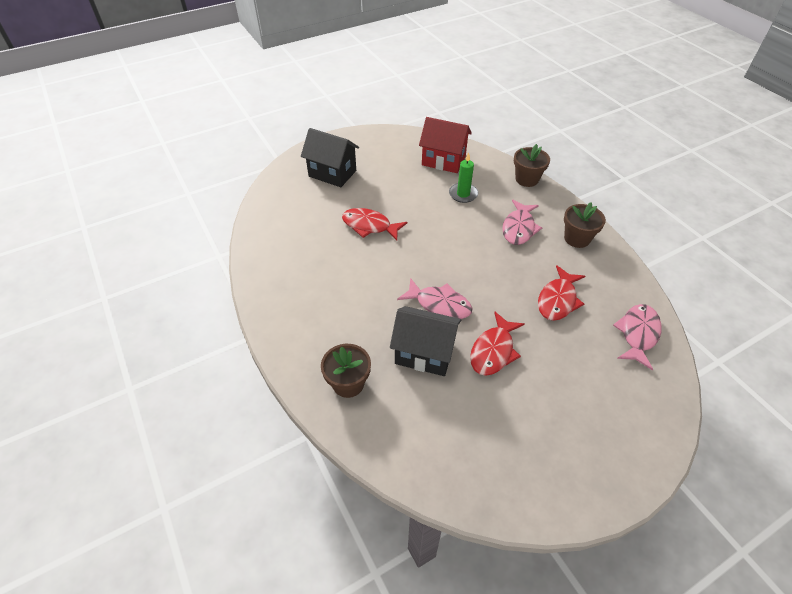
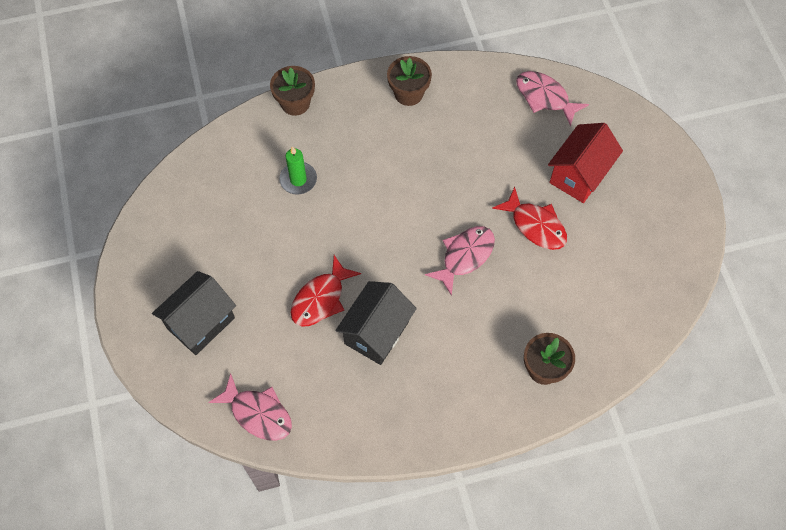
camera: 75 degrees left, 15 degrees up
(424, 353) = (524, 288): black house -> black house (376, 332)
(443, 161) = (225, 181): red house -> red house (579, 175)
(519, 228) = (375, 142): pink fish -> pink fish (258, 413)
(558, 300) = (487, 146): red fish -> none

